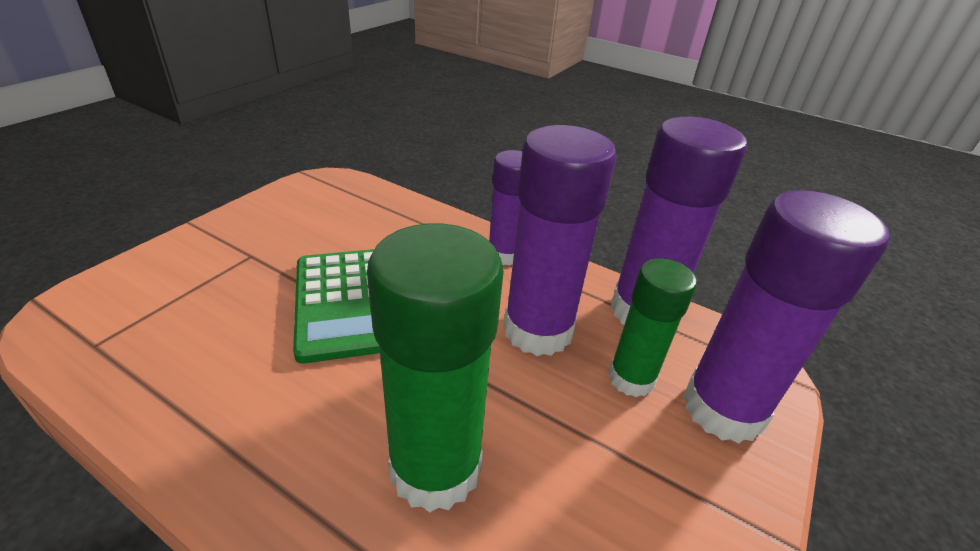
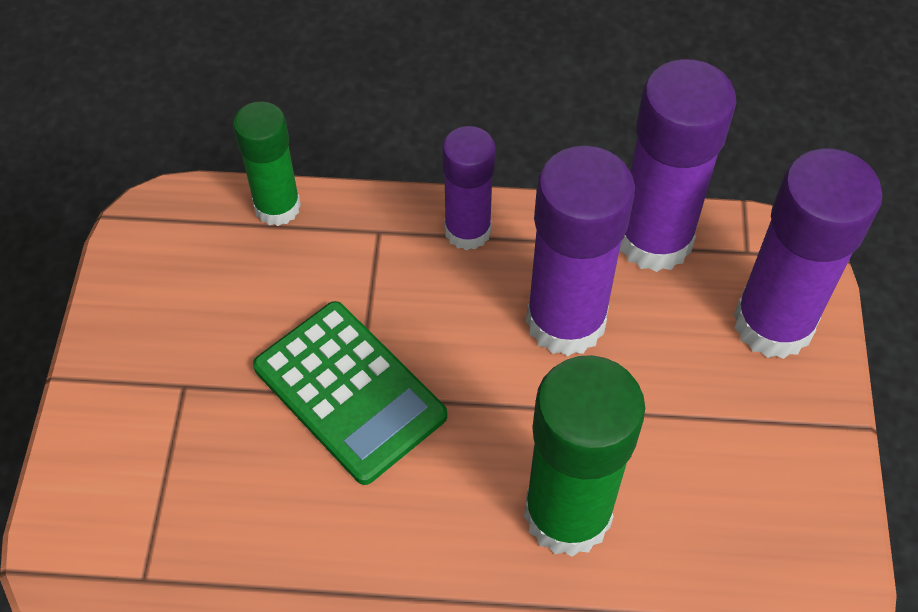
camera: 25 degrees left, 20 degrees up
(631, 378) = (681, 332): green glue stick -> green glue stick (277, 207)

